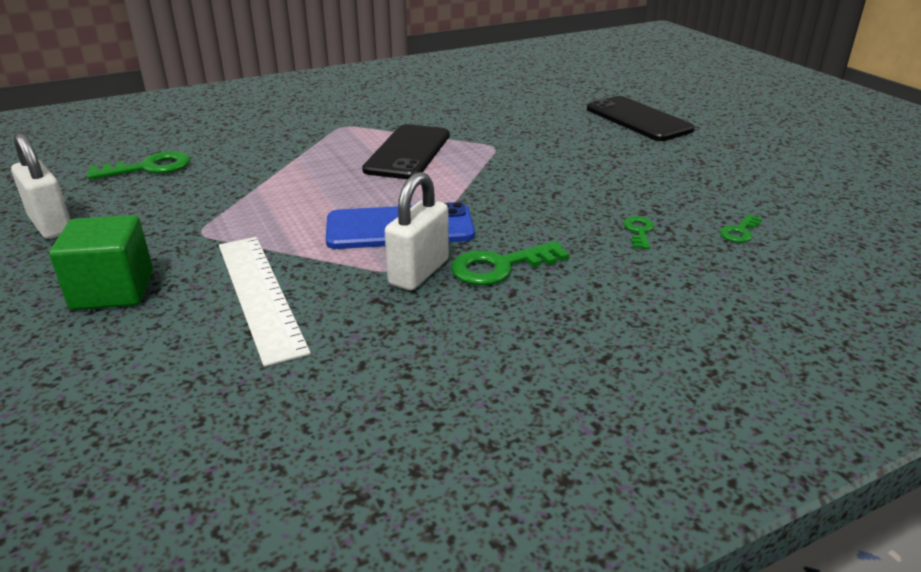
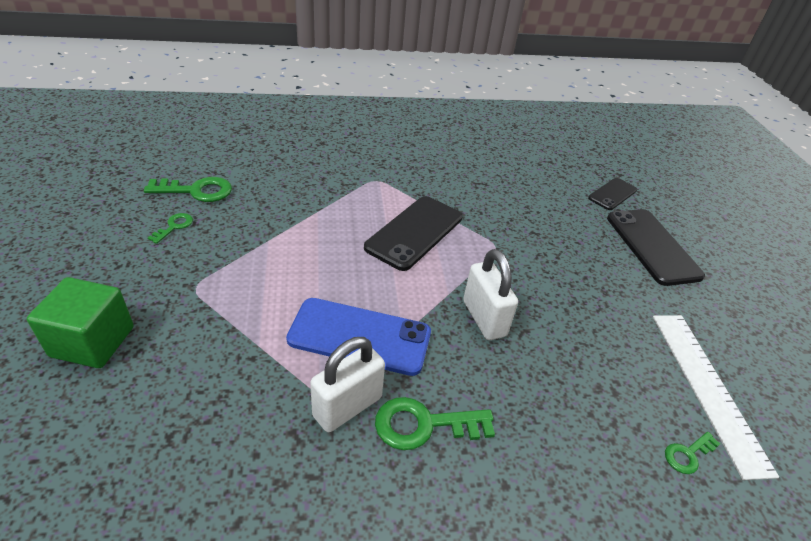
camera: 15 degrees right, 10 degrees up
(51, 225) = (90, 241): white padlock -> white padlock (484, 318)
(259, 295) = (200, 389): white ruler -> white ruler (707, 388)
(582, 94) = (612, 194): none -> black phone
(639, 231) = (582, 417): green key -> green key (174, 226)

